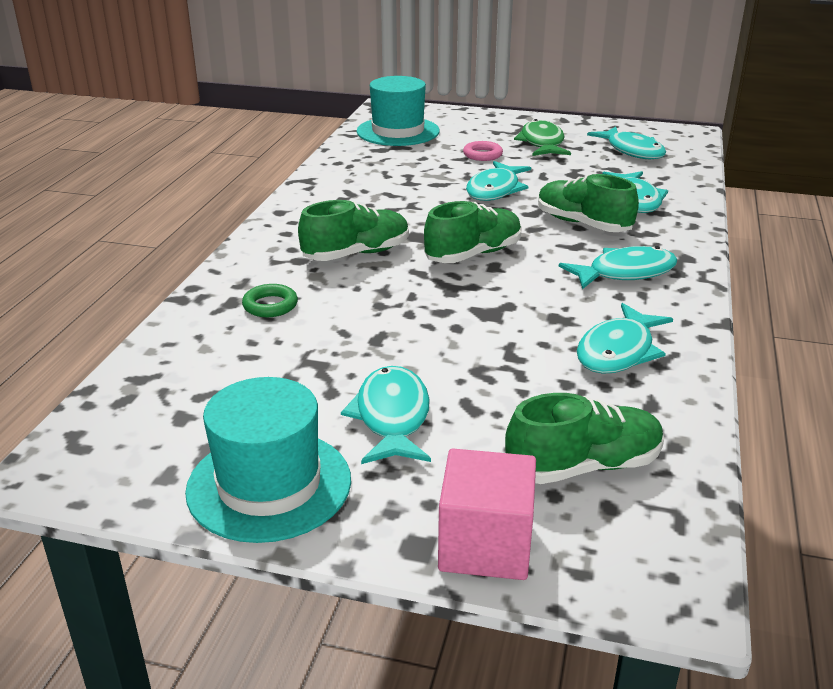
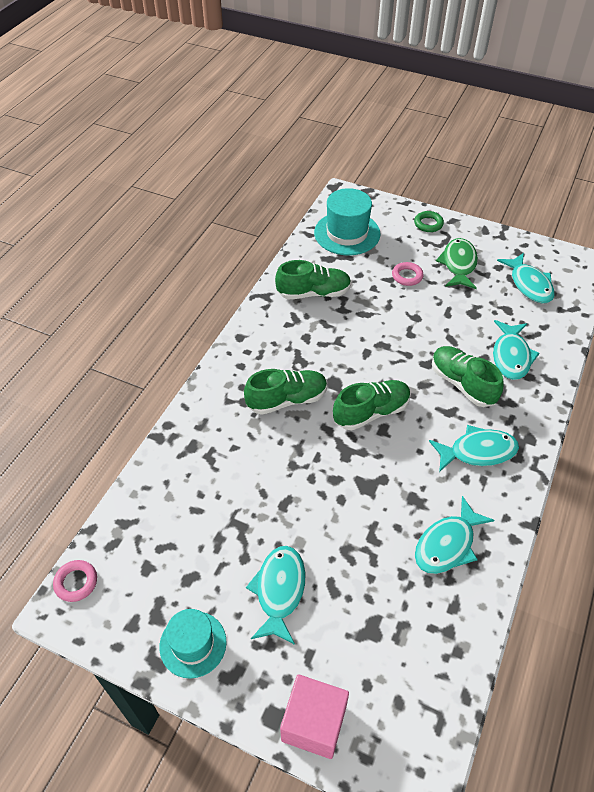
camera: 10 degrees right, 20 degrees up
(68, 443) = (76, 582): none -> pink ring
(269, 485) = (193, 644): turquoise hat -> turquoise hat, size x0.66
(270, 305) = (218, 454): green ring -> green ring (428, 224)
(495, 190) = (406, 328): turquoise fish -> none
(583, 466) = (392, 661): green shoe -> green shoe (313, 293)

